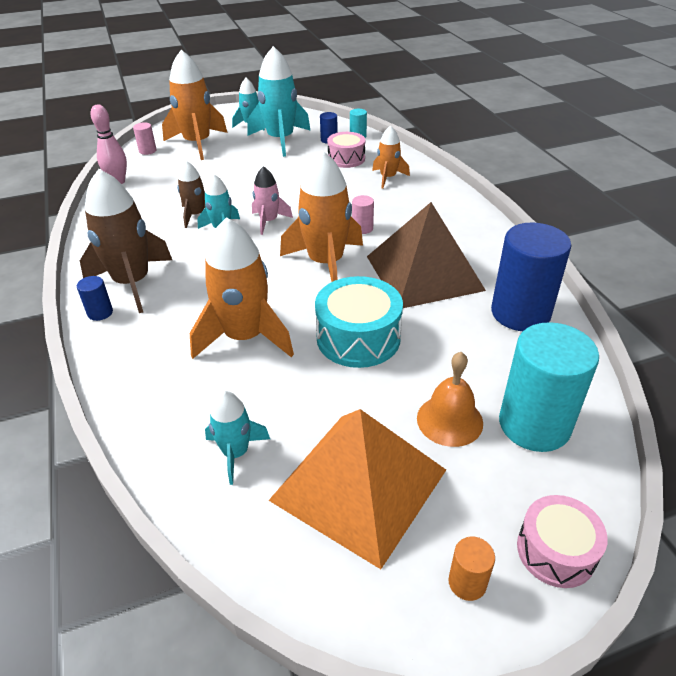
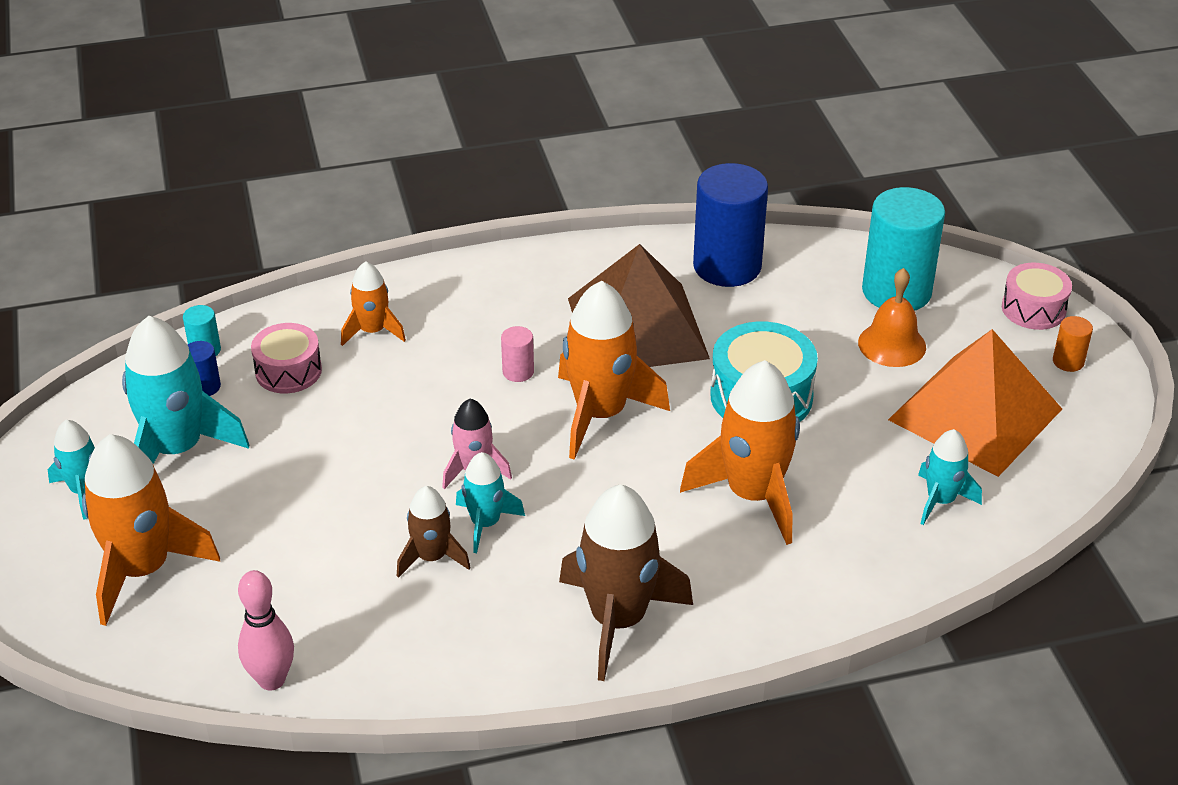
camera: 85 degrees left, 0 degrees up
(100, 313) = (688, 649): blue cylinder -> none
(147, 151) = (144, 647): pink cylinder -> none

